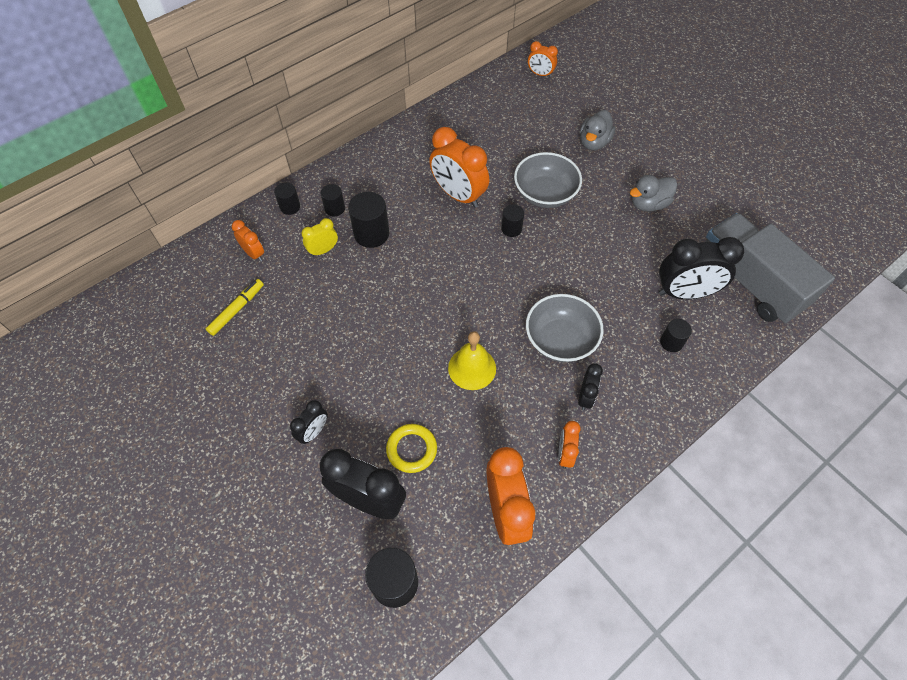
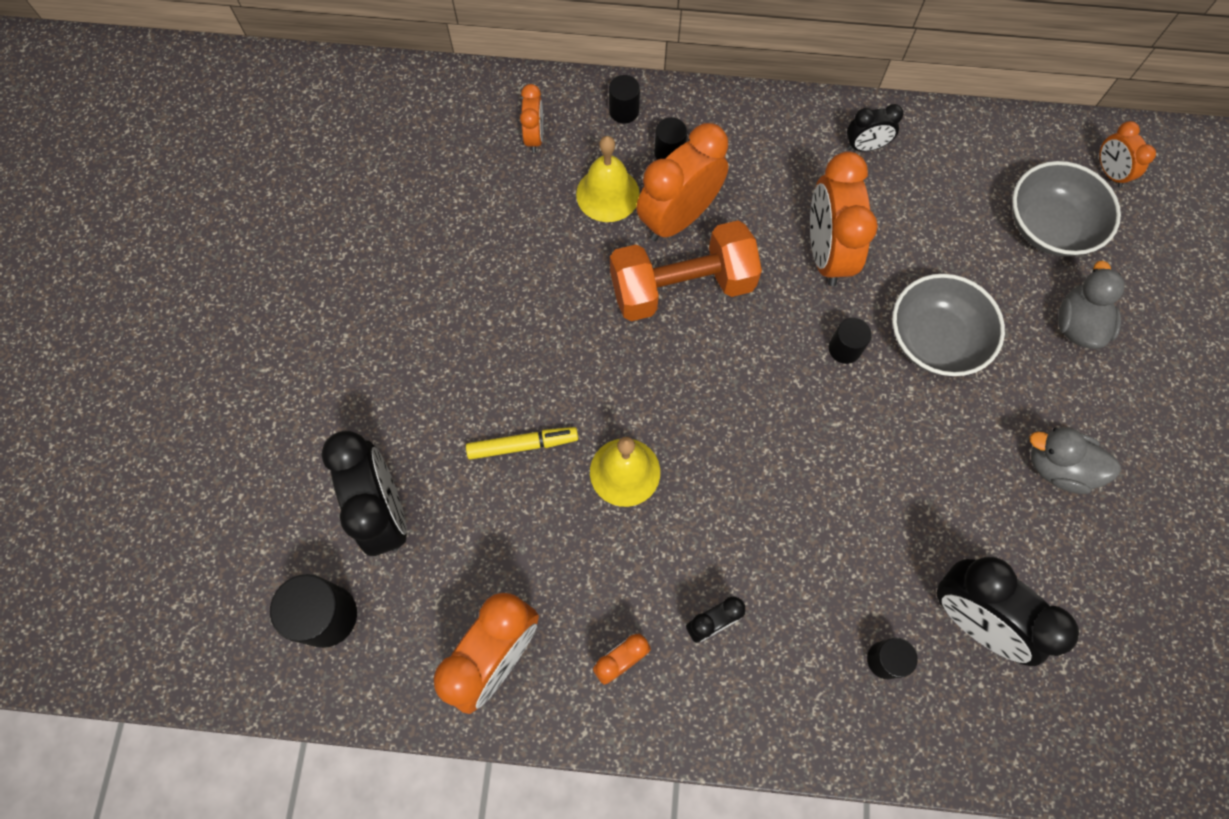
camera: 45 degrees right, 10 degrees up
(237, 309) = (458, 188): yellow marker -> yellow marker (522, 445)
(313, 432) = (403, 390): black clock -> black clock (865, 147)
(323, 250) = (607, 194): yellow clock -> yellow bell
(371, 234) = (678, 218): black cylinder -> orange clock
(407, 263) = (681, 287): none -> orange dumbbell
(411, 449) = (474, 500): yellow ring -> none
(560, 340) = (756, 532): grey bowl -> grey bowl (1049, 226)
(594, 142) = (1077, 324): grey duck -> grey duck turned 120 degrees clockwise
(750, 282) = (1078, 686): grey truck -> none

